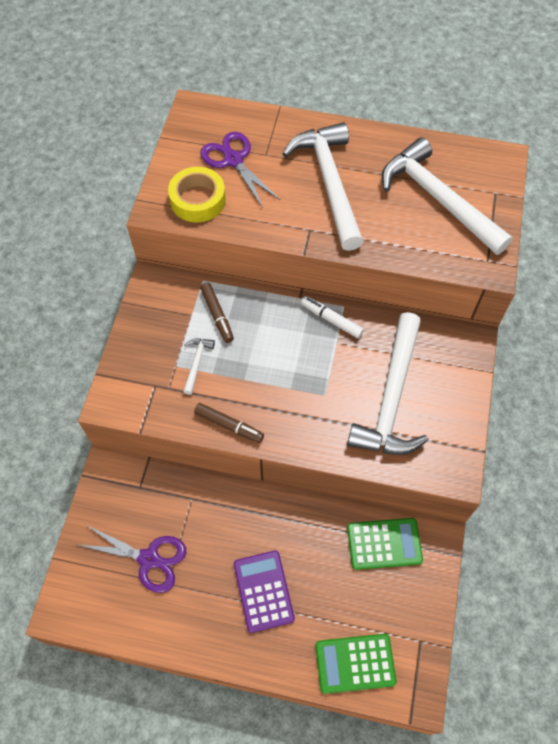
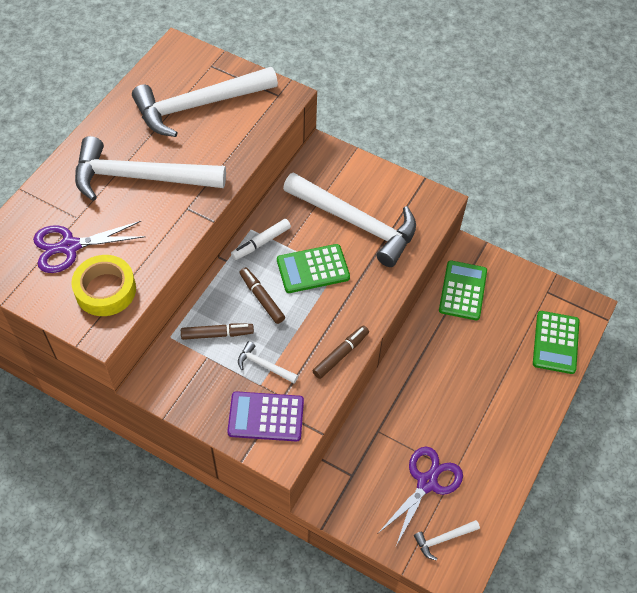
camera: 75 degrees left, 5 degrees down
(94, 589) = (443, 539): none -> white hammer
(263, 591) = (480, 393): purple calculator -> purple calculator (266, 417)
(268, 339) = (261, 298): none -> brown marker
(318, 373) = (313, 269): none -> green calculator

